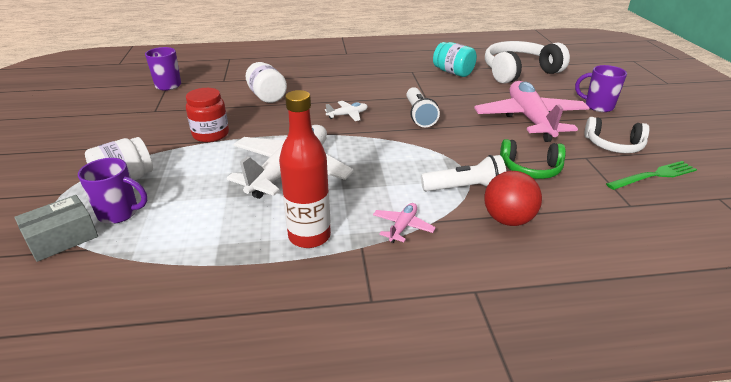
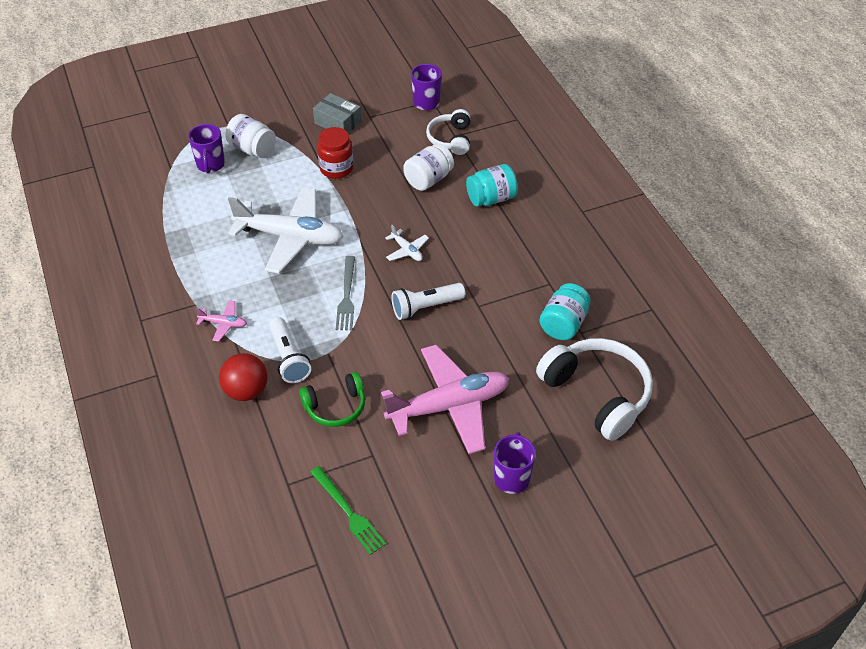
camera: 75 degrees right, 15 degrees up
(62, 238) = (179, 151): grey box -> grey box (337, 122)
(309, 236) = (202, 272): red bottle -> none
(310, 77) = (491, 198): none -> turquoise jar
(391, 148) = (346, 296): none -> grey fork
(530, 169) = (335, 407): green headphones -> green headphones turned 105 degrees counterclockwise
(613, 145) = (407, 483): white headphones -> white headphones (450, 139)

